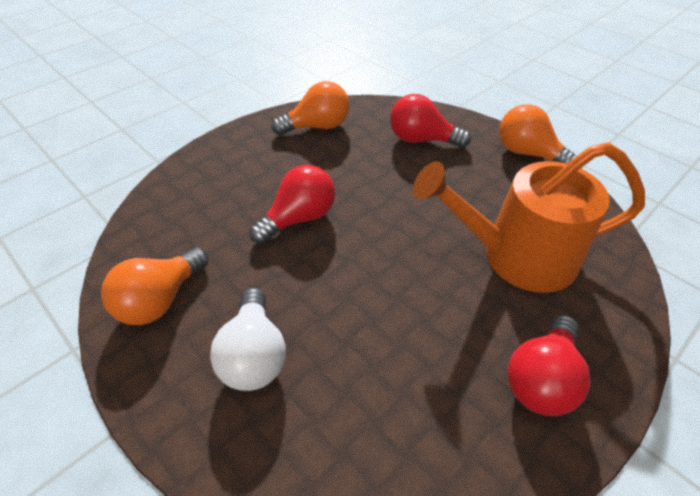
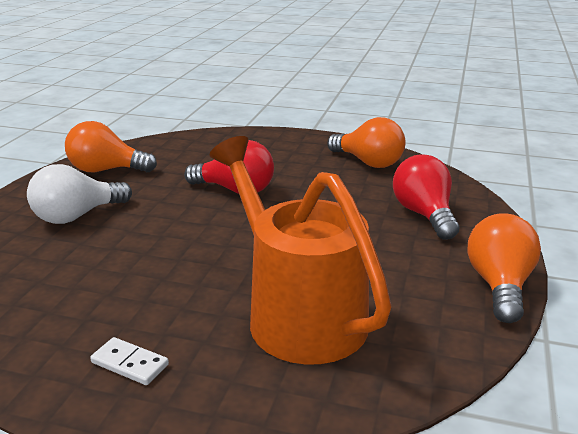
camera: 60 degrees right, 20 degrees down
(541, 379) = (130, 363): red light bulb -> white domino

